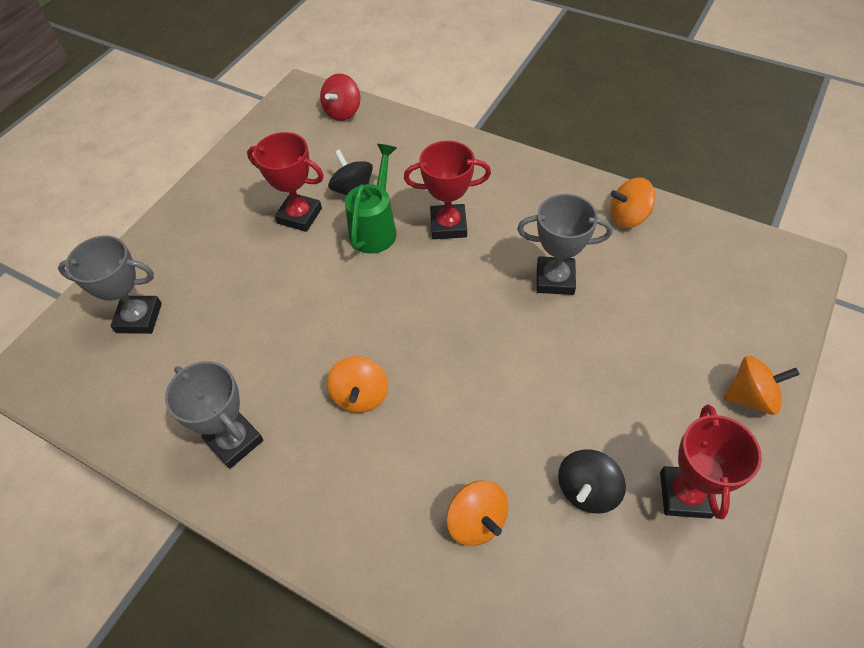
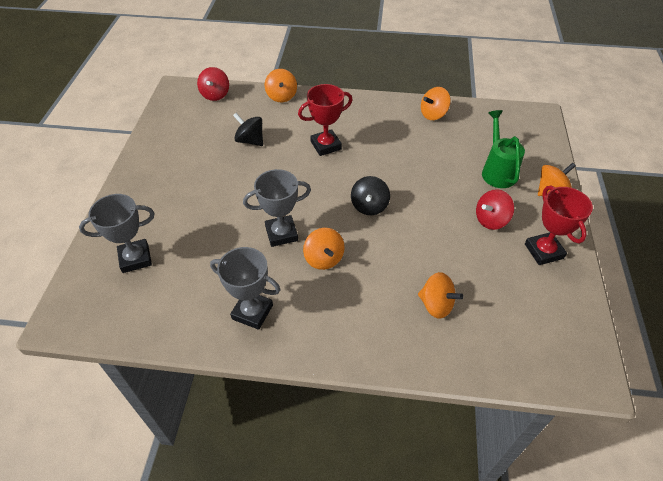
camera: 25 degrees left, 5 degrees down
(299, 216) = (220, 164): red trophy -> none
(375, 228) = (278, 159): green watering can -> green watering can (497, 171)
(426, 135) = (281, 96): none -> orange spinning top
(555, 279) = (409, 159): grey trophy -> grey trophy (281, 233)
(587, 490) = (490, 267): black spinning top -> black spinning top (369, 206)
(628, 415) = (491, 220): none -> red spinning top

